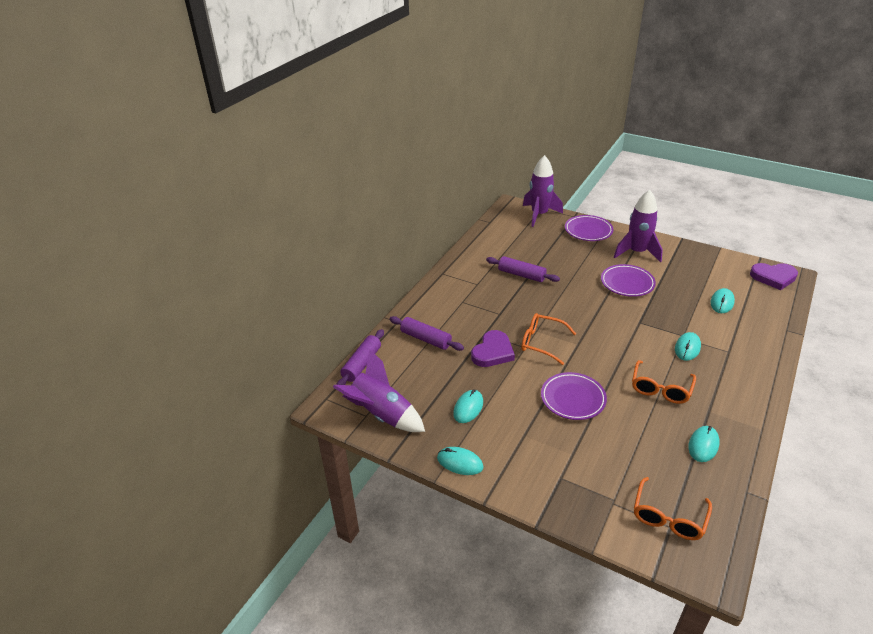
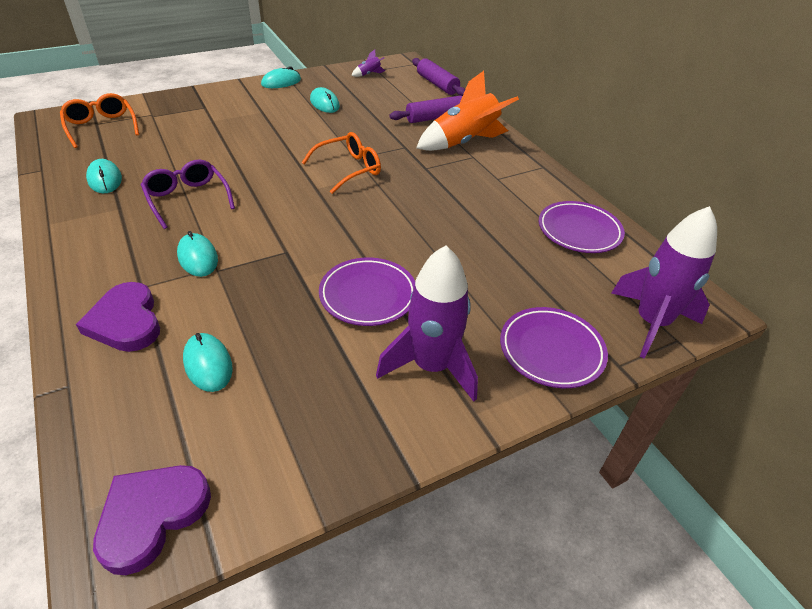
camera: 120 degrees right, 5 degrees up
(381, 414) = (369, 74): purple rocket -> purple rocket, size x0.42
(447, 312) = (464, 142): none -> orange rocket
(493, 352) = (373, 139): purple heart -> purple heart (126, 321)
(521, 275) = (485, 217): purple rolling pin -> none
(573, 399) = (258, 148): purple plate -> purple plate (579, 231)
(660, 389) = (187, 199): orange glasses -> purple glasses

